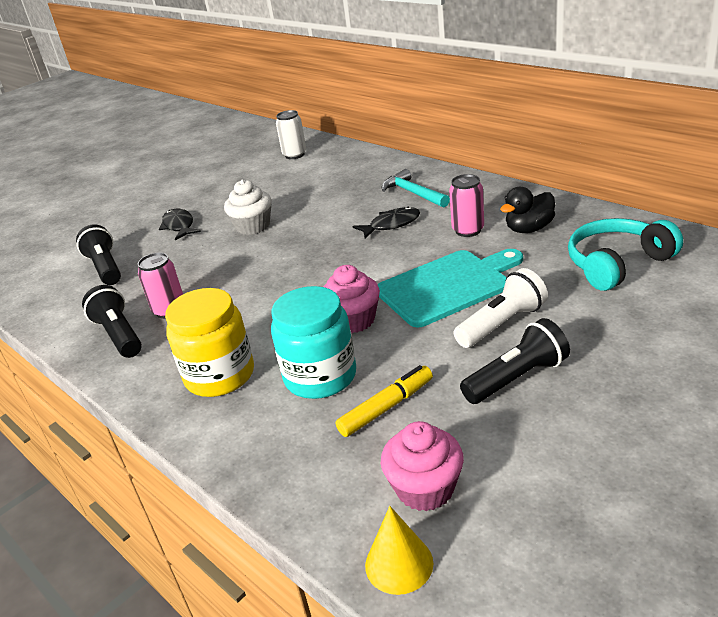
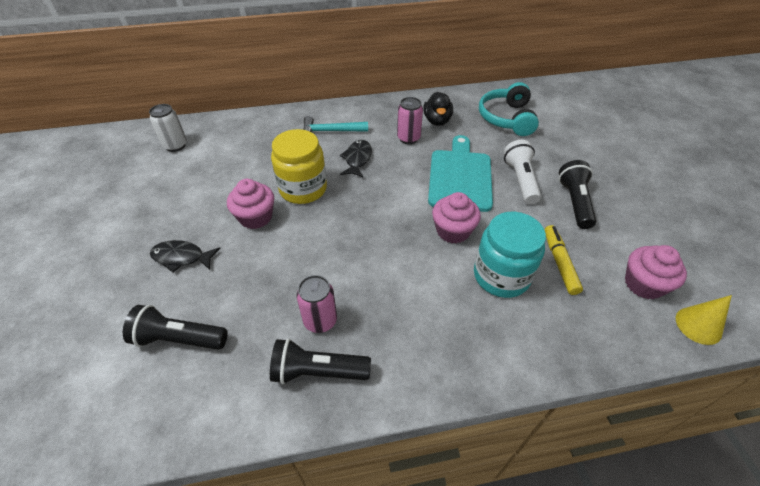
camera: 60 degrees left, 15 degrees up
(220, 375) = (449, 327): yellow jar -> yellow jar (303, 189)
(253, 226) = (256, 217): white cupcake -> pink cupcake

